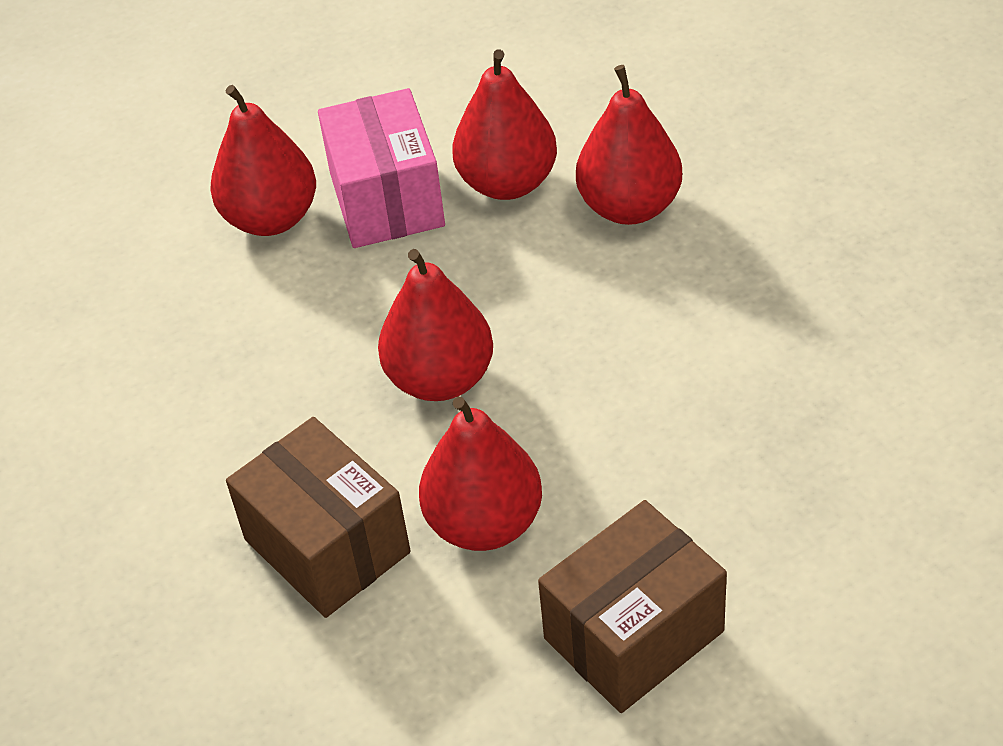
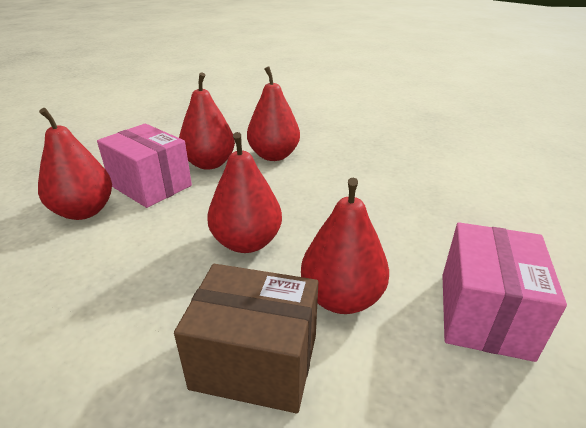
camera: 40 degrees left, 15 degrees down
(634, 635) = (484, 314): brown box -> pink box

